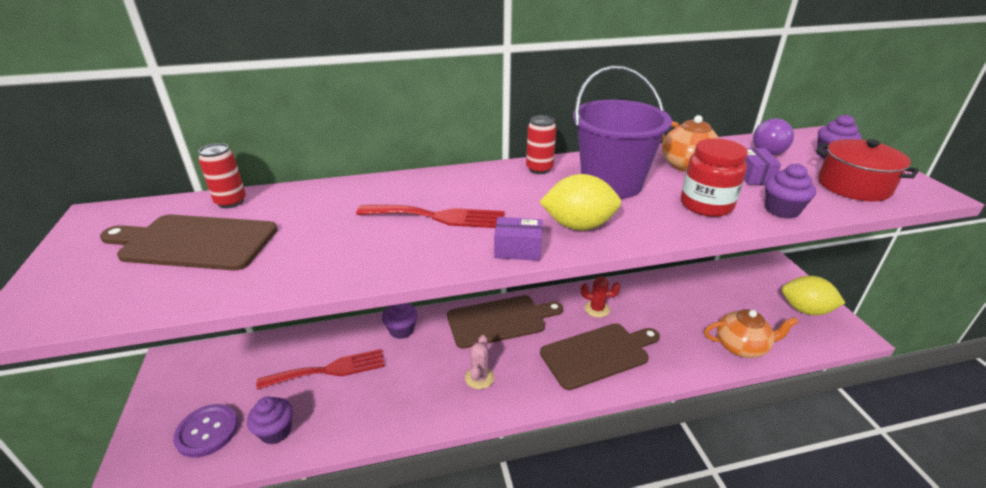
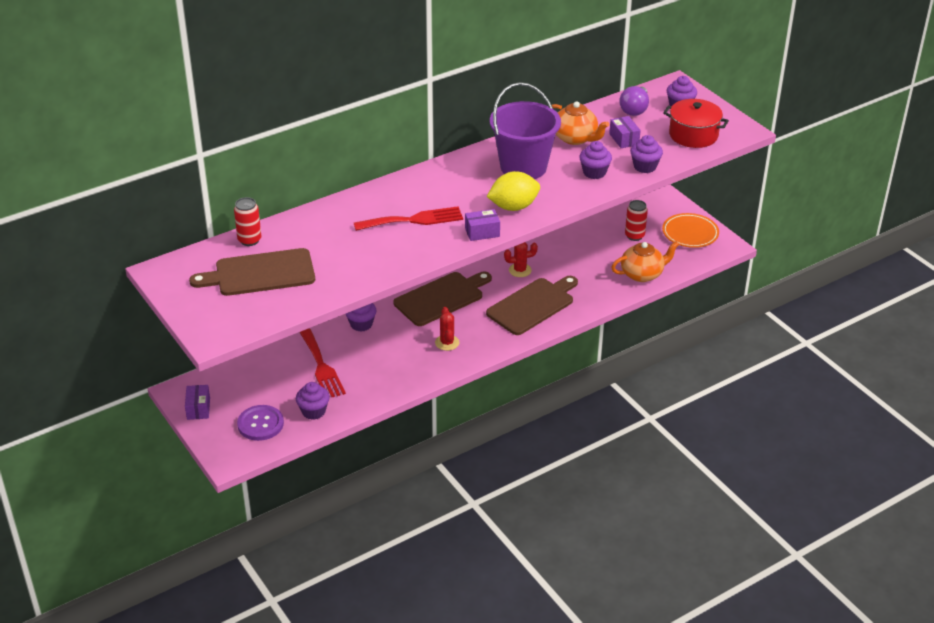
camera: 20 degrees left, 5 degrees up
(167, 389) = (198, 408): none -> purple box
(328, 370) = (321, 366): red fork -> red fork turned 105 degrees clockwise
(479, 378) = (447, 343): pink cactus -> red cactus
(539, 169) = (463, 164): red can -> red can (634, 236)
(706, 205) = (594, 172): red jar -> purple cupcake
(805, 310) = (690, 233): yellow lemon -> orange plate

